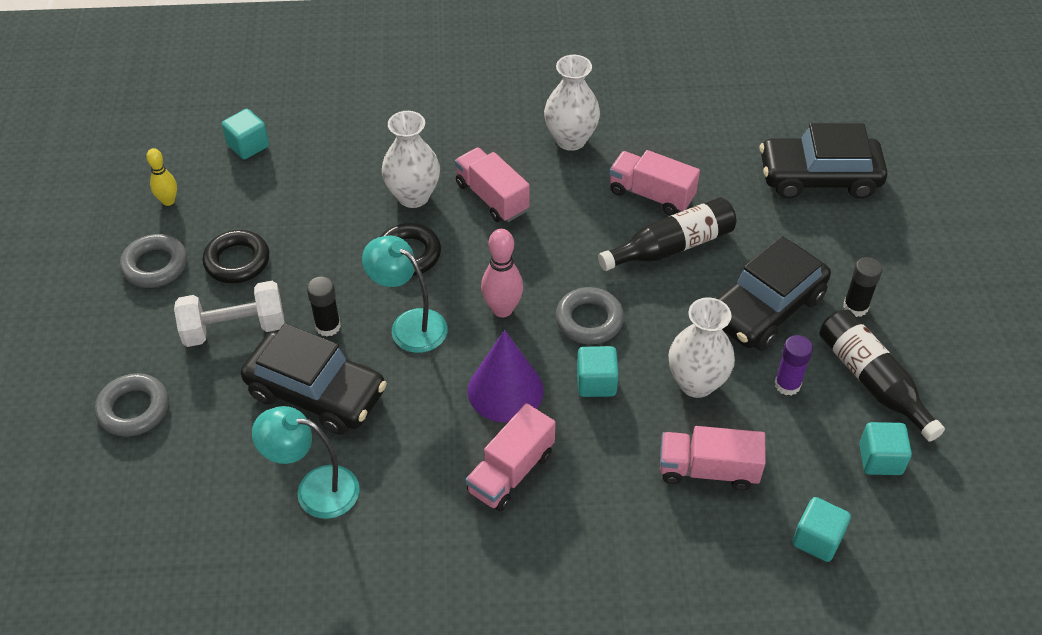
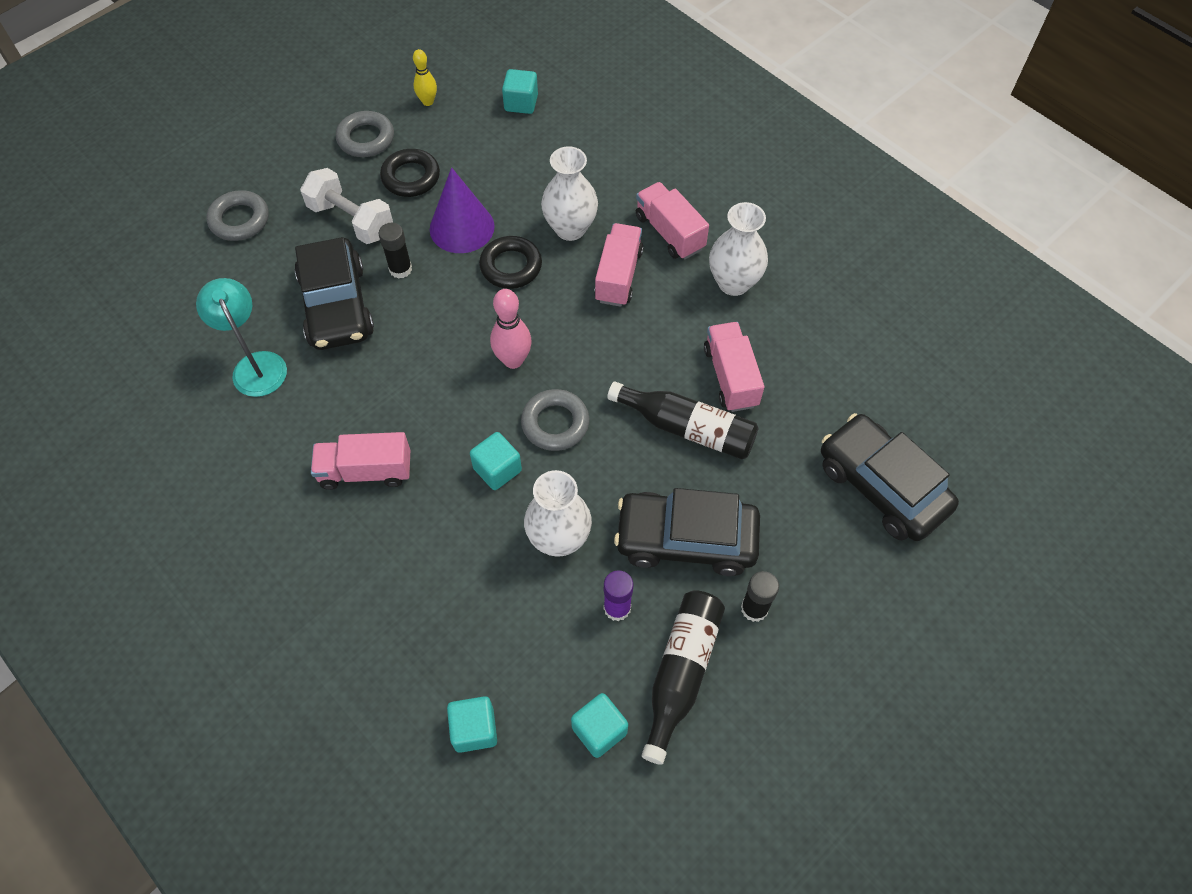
camera: 50 degrees right, 10 degrees up
(409, 325) = (445, 314): turquoise lamp -> none
(505, 390) = (438, 416): purple cone -> purple cone (462, 227)
(708, 470) = (478, 604): pink truck -> pink truck (669, 232)

